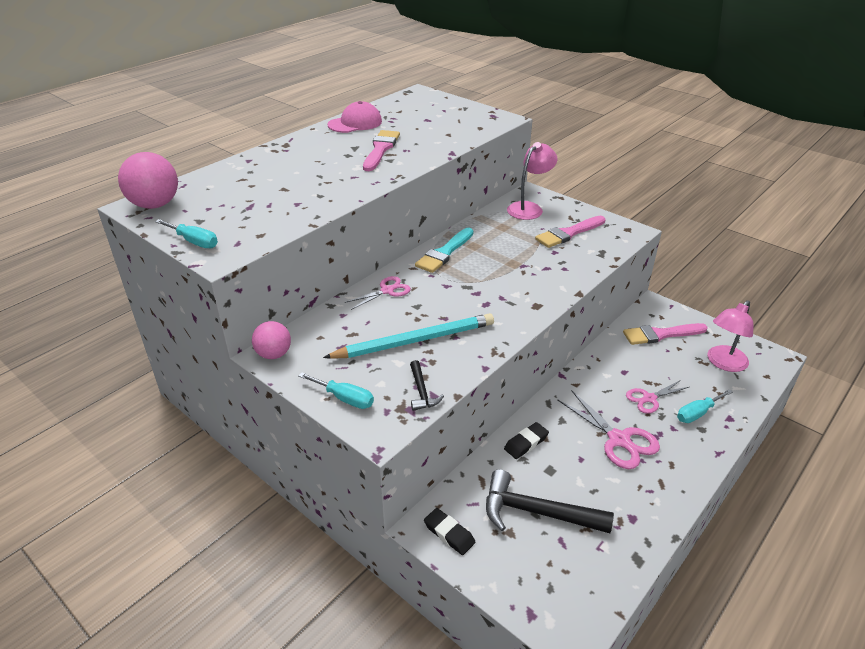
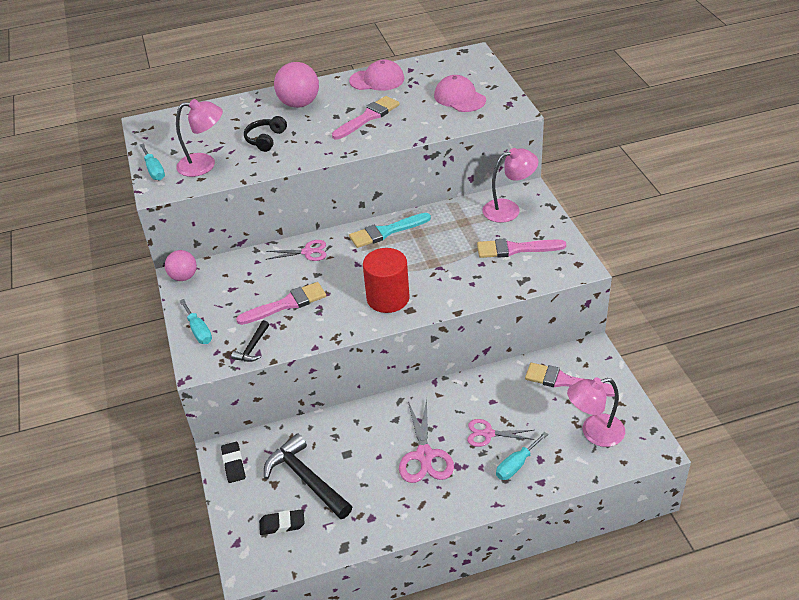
camera: 35 degrees right, 5 degrees up
(155, 205) = (157, 127): pink ball -> pink ball (299, 104)
(251, 222) = (204, 165): none -> pink lamp
(296, 187) = (265, 139): none -> black headphones
(414, 340) = (286, 304): turquoise pencil -> pink brush
(446, 120) = (459, 98): none -> pink cap
(507, 303) = (388, 298): none -> red cylinder
(526, 443) = (349, 425): black eraser -> black eraser (282, 524)
(697, 413) = (516, 465): turquoise screwdriver -> turquoise screwdriver turned 45 degrees counterclockwise

